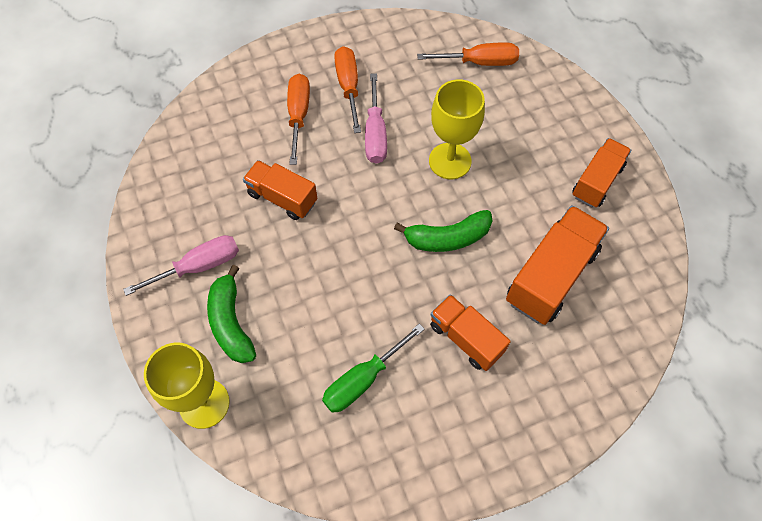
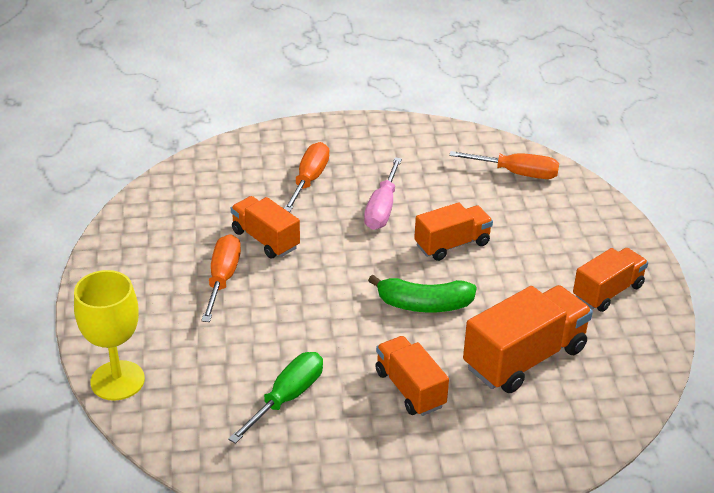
camera: 15 degrees right, 25 degrees down
(198, 266) = (159, 275): pink screwdriver -> none
(231, 323) = (172, 324): green banana -> none
(348, 87) = (370, 168): orange screwdriver -> orange screwdriver (222, 279)
(363, 379) = (287, 398): green screwdriver -> green screwdriver turned 150 degrees clockwise
(450, 161) = (452, 244): yellow goblet -> orange truck

